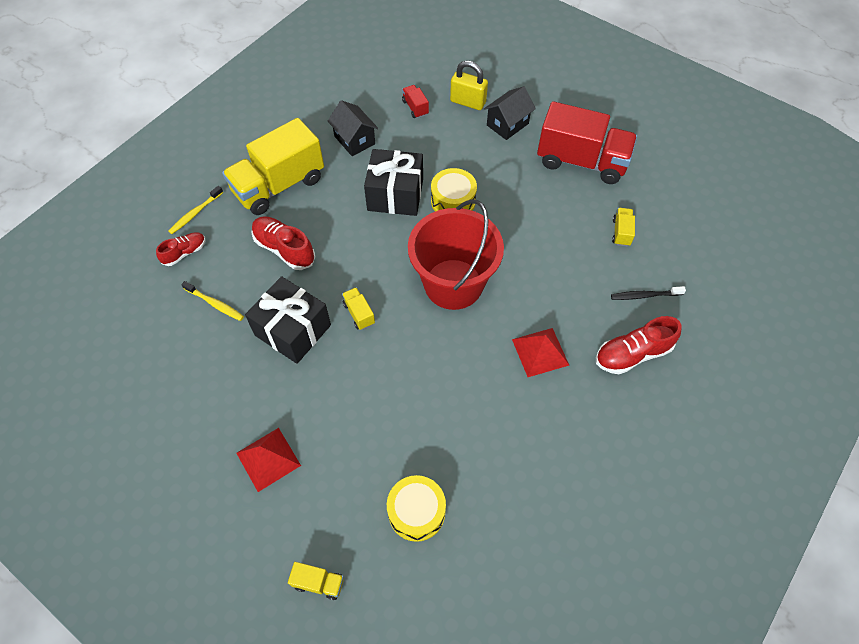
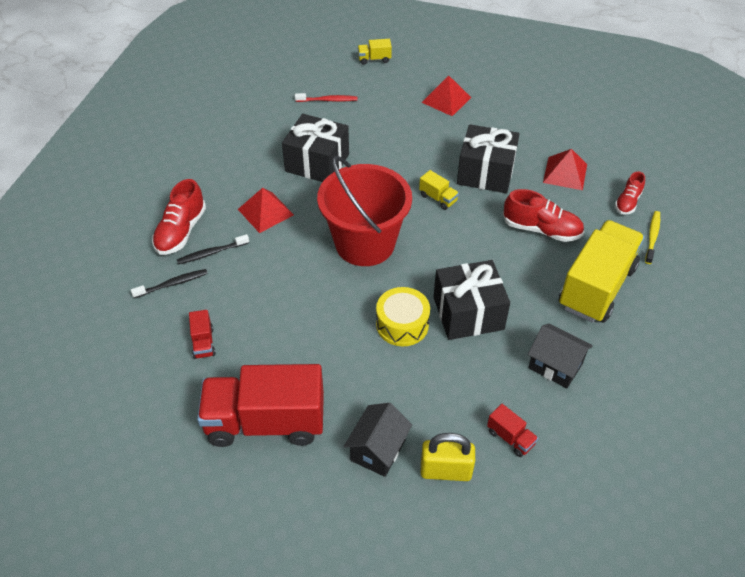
camera: 160 degrees right, 10 degrees down
(215, 304) = (565, 173): yellow toothbrush -> red pyramid
(416, 512) = (328, 100): yellow drum -> red toothbrush
(465, 404) = (317, 163): none -> black gift
(603, 318) = (211, 253): none -> black toothbrush
(621, 232) = (203, 343): yellow truck -> red truck
(632, 354) = (181, 231): red shoe -> red shoe turned 150 degrees clockwise

